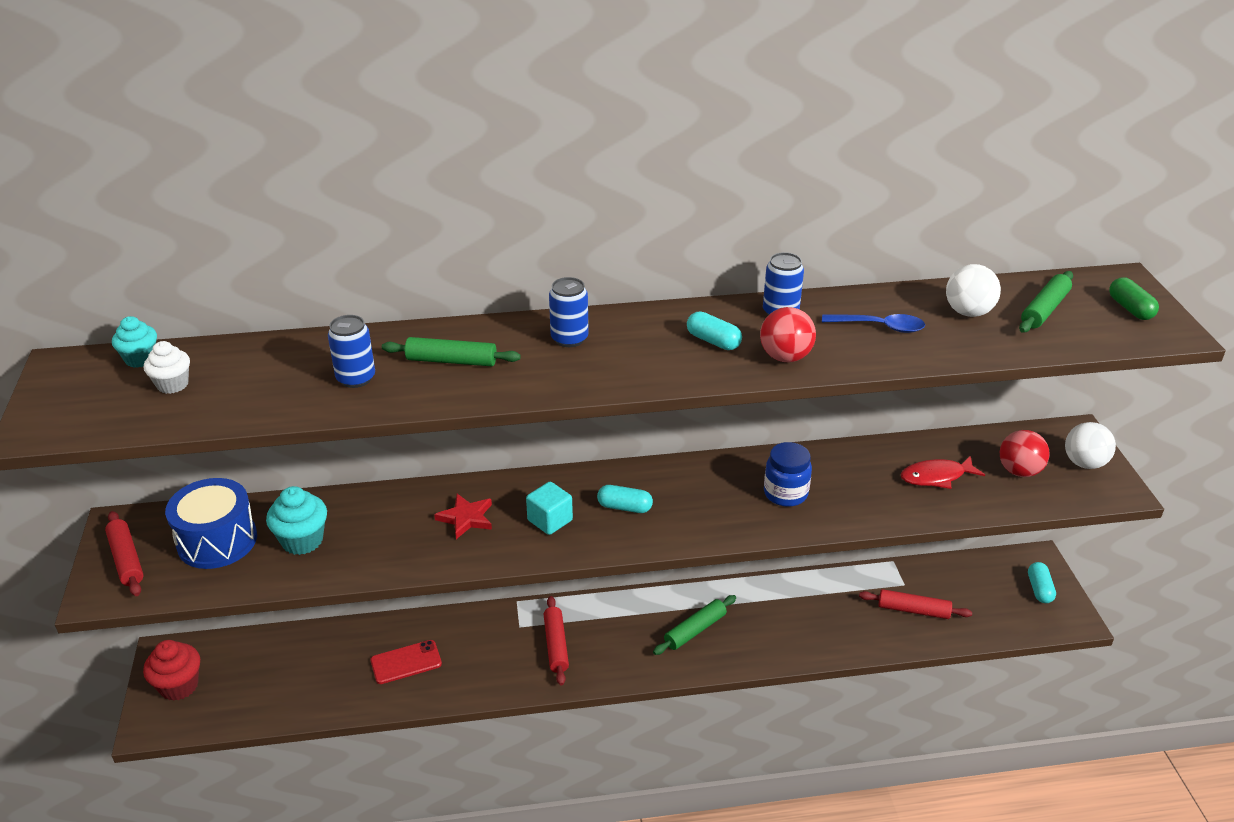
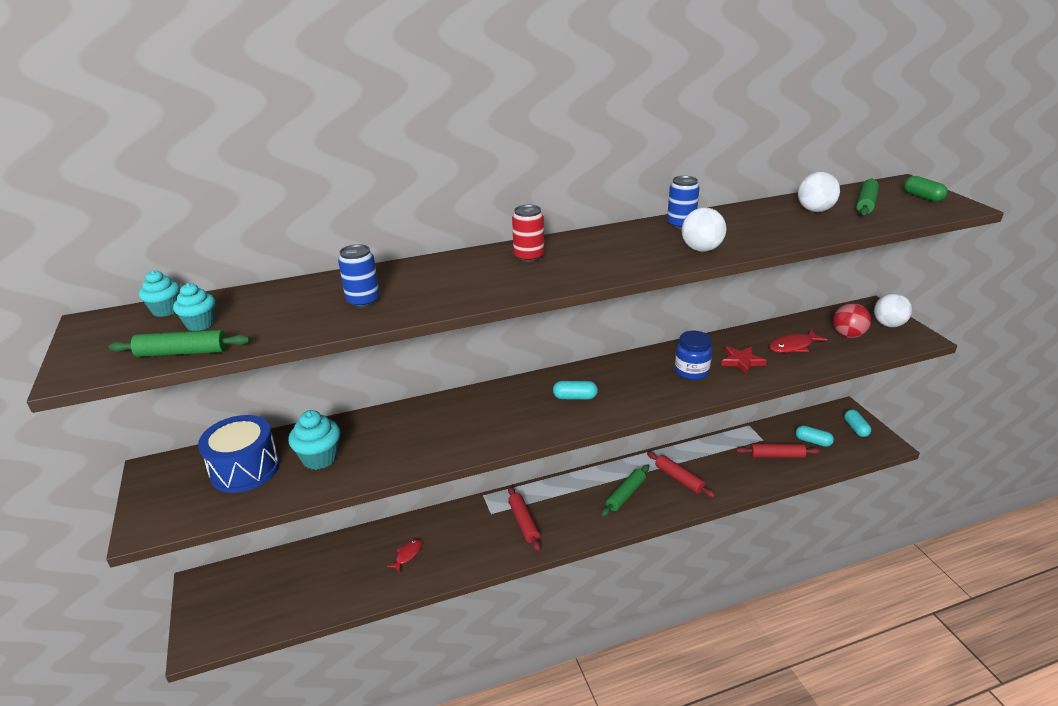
camera: 10 degrees left, 5 degrees down
(126, 559) = (165, 496): red rolling pin -> red rolling pin (679, 478)
(172, 384) = (200, 324): white cupcake -> turquoise cupcake
(179, 686) = (217, 606): red cupcake -> none
(406, 662) = (407, 555): red phone -> red fish
(451, 361) = (439, 281): green rolling pin -> green rolling pin (182, 352)
(466, 518) = (452, 422): red star -> red star (741, 361)
(550, 520) = (520, 414): turquoise cube -> none
(569, 339) = (529, 257): blue can -> red can
(713, 341) = (641, 246): turquoise capsule -> turquoise capsule (813, 441)
(785, 357) = (701, 249): red ball -> white ball
(879, 327) = (758, 225): blue spoon -> none

